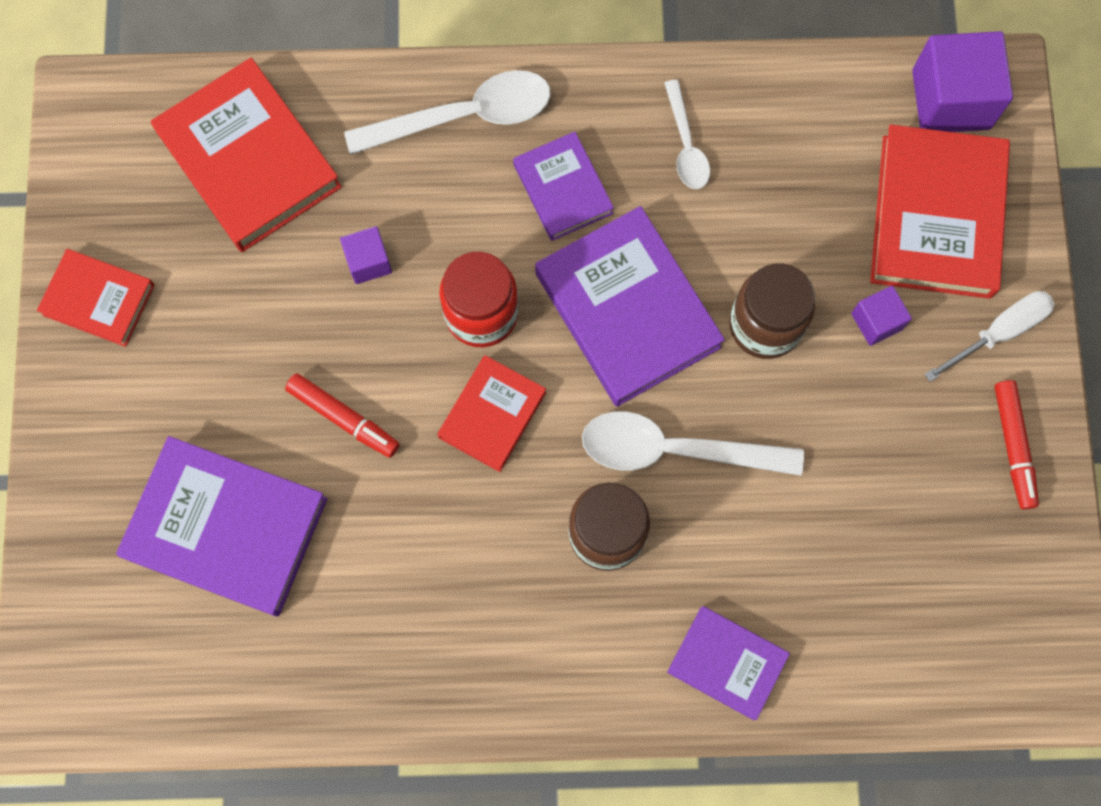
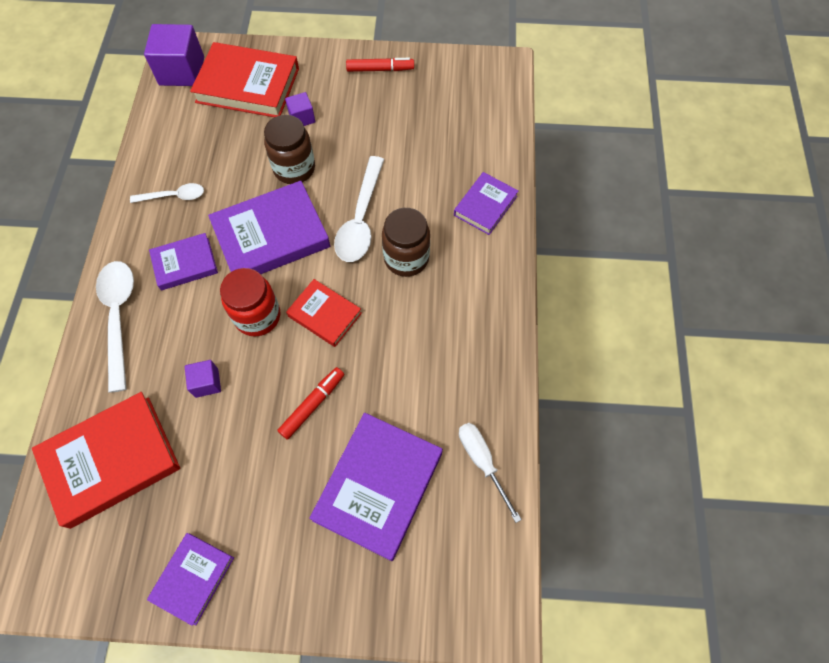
camera: 85 degrees left, 10 degrees down
(99, 299) = (193, 578): red book -> purple book
(999, 332) = (318, 67): white screwdriver -> white screwdriver (482, 462)

